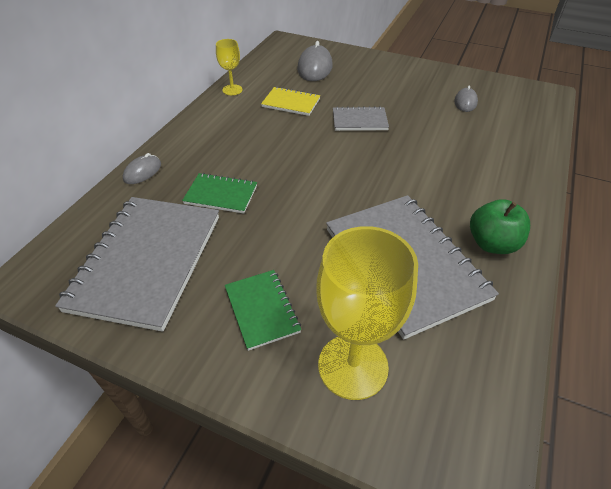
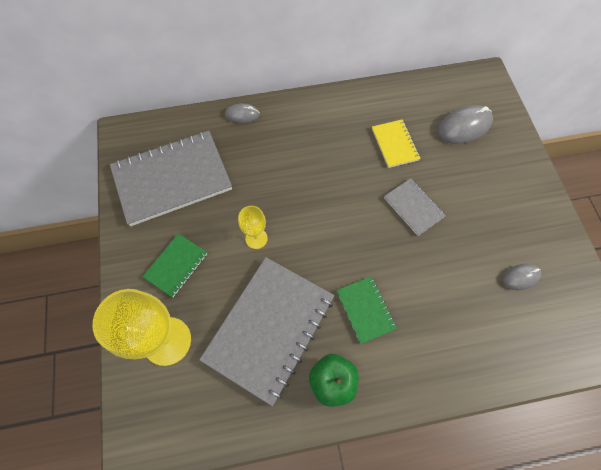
camera: 55 degrees right, 20 degrees up
(221, 195) = (254, 175): green notebook -> green notebook (365, 310)
(232, 90) = (376, 94): yellow goblet -> yellow goblet (256, 238)

